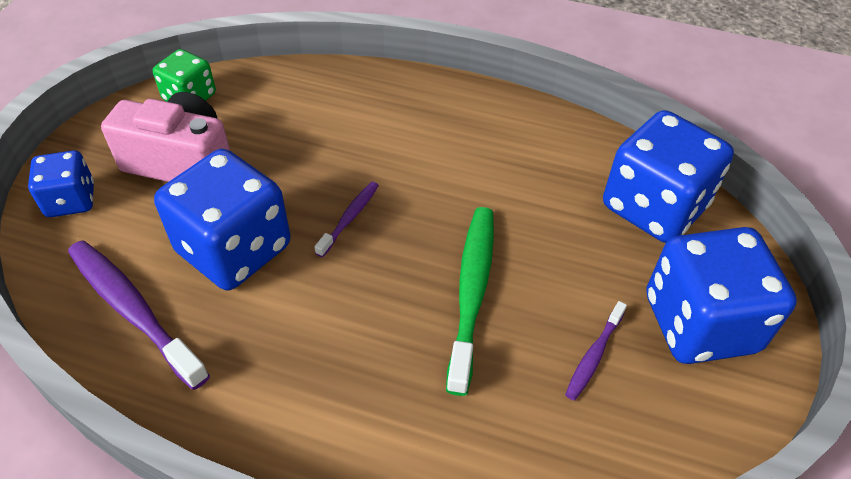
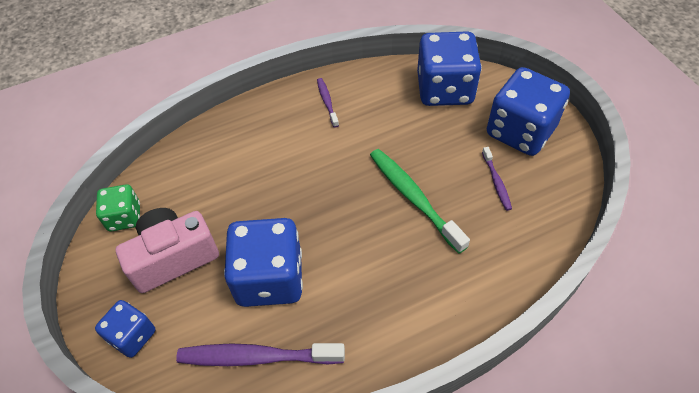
camera: 40 degrees left, 5 degrees up
(349, 218) = (310, 210): purple toothbrush -> purple toothbrush (327, 102)

